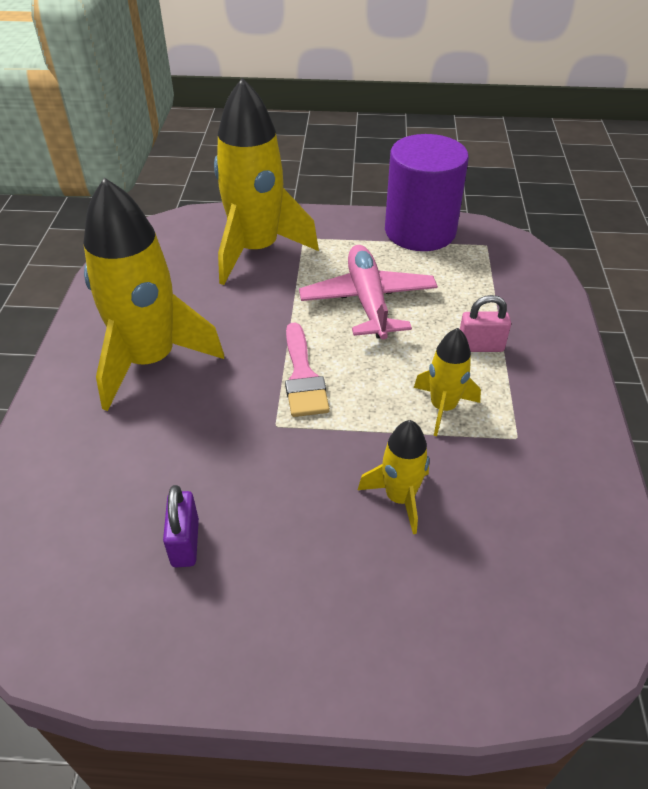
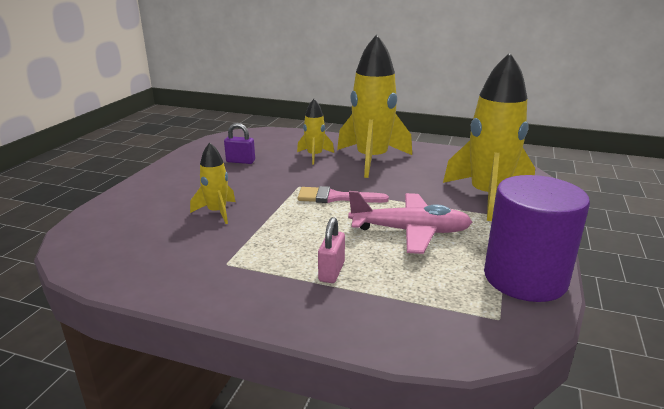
camera: 105 degrees right, 20 degrees down
(443, 407) = (276, 240): yellow rocket -> yellow rocket (314, 156)

